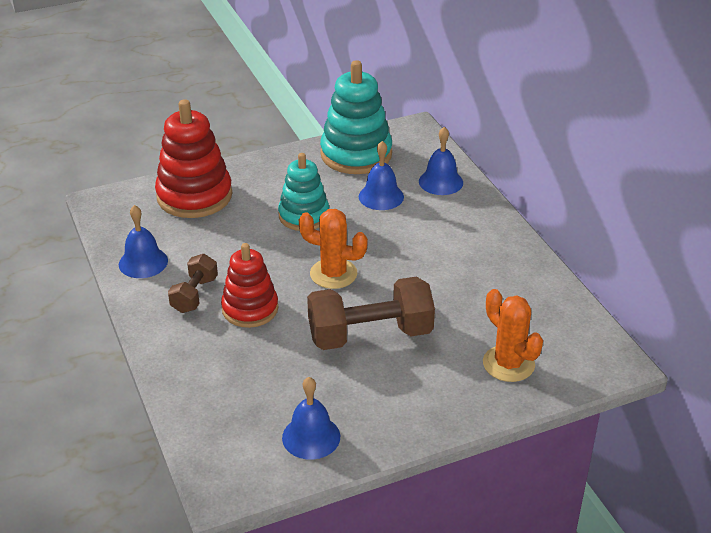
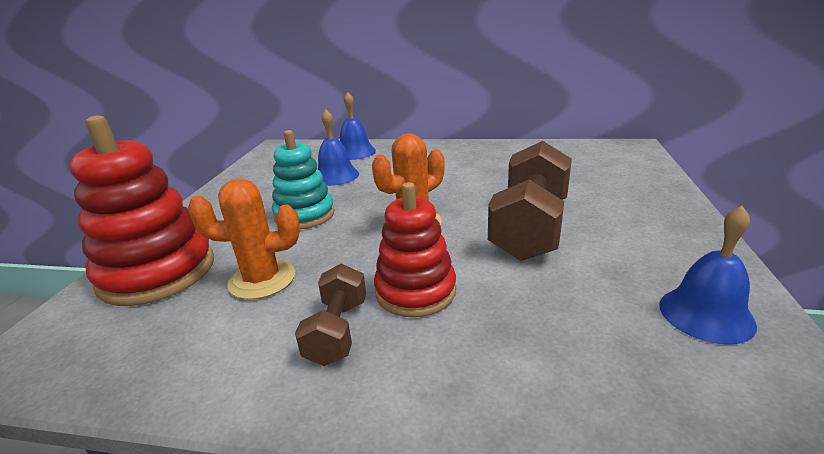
camera: 55 degrees left, 10 degrees down
(143, 262) = (204, 362): blue bell -> none
(194, 295) = (337, 331): brown dumbbell -> brown dumbbell turned 45 degrees clockwise
(356, 154) = (265, 172): turquoise stacking toy -> none
(508, 364) = (615, 179): orange cactus -> orange cactus (262, 280)

